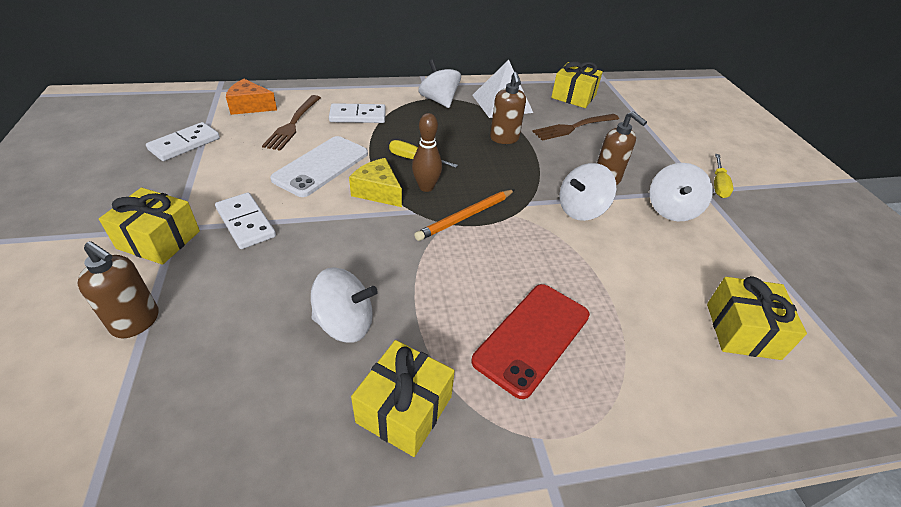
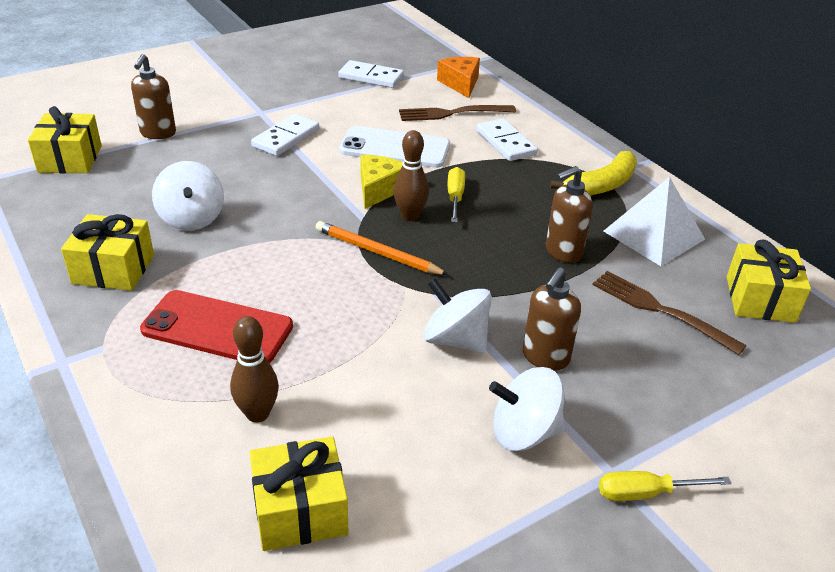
camera: 70 degrees right, 5 degrees down
(159, 240) = (243, 111): yellow gift -> yellow gift (70, 159)
(439, 100) = (601, 185): white spinning top -> yellow banana
(644, 333) = (257, 414): none -> brown bowling pin

